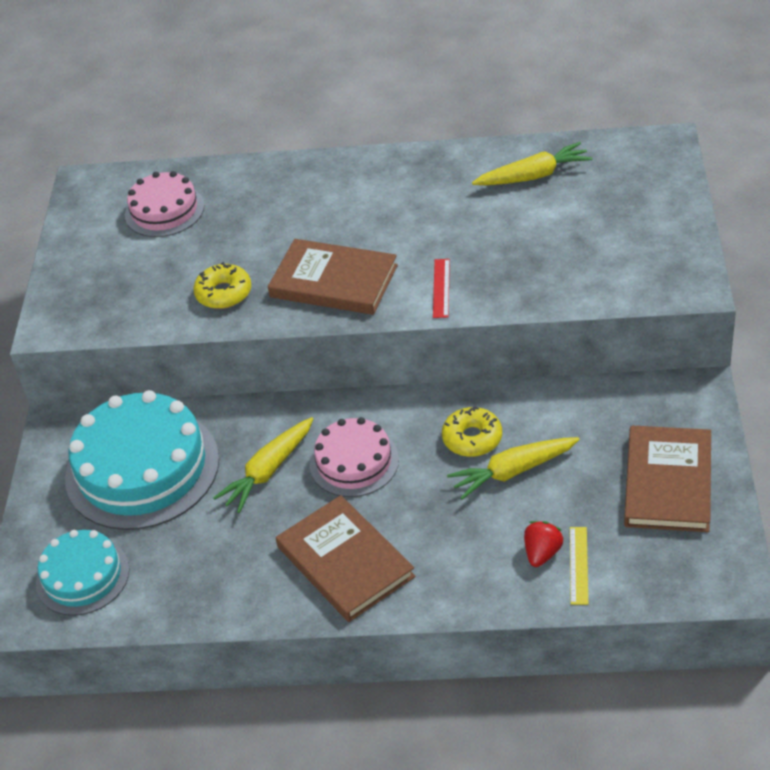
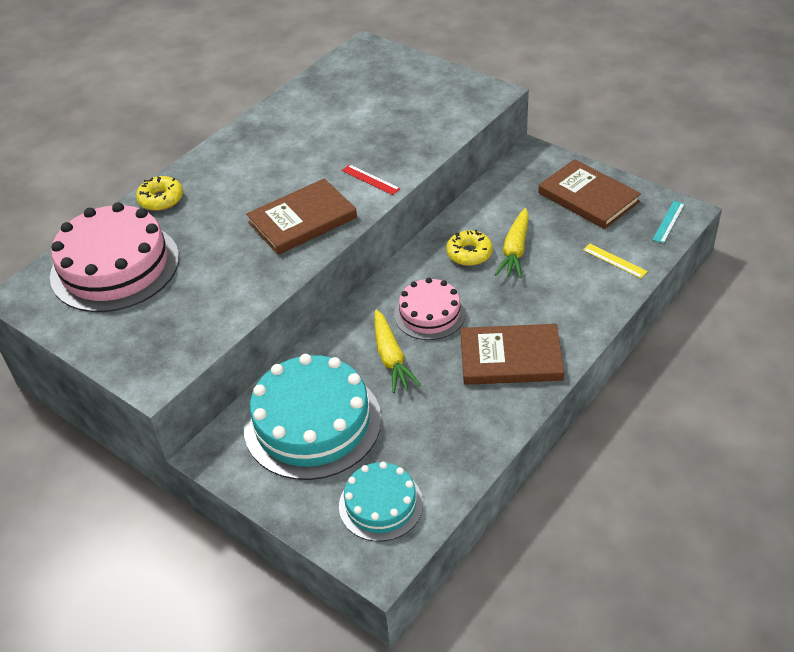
camera: 55 degrees left, 0 degrees up
(164, 210) = (115, 266): pink cake -> pink cake, size x1.75
(224, 293) = (244, 274): yellow donut -> yellow donut (161, 199)
(533, 176) = (322, 101): yellow carrot -> none
(542, 553) = (591, 270): red strawberry -> none
(699, 578) = (668, 222): none -> turquoise ruler

